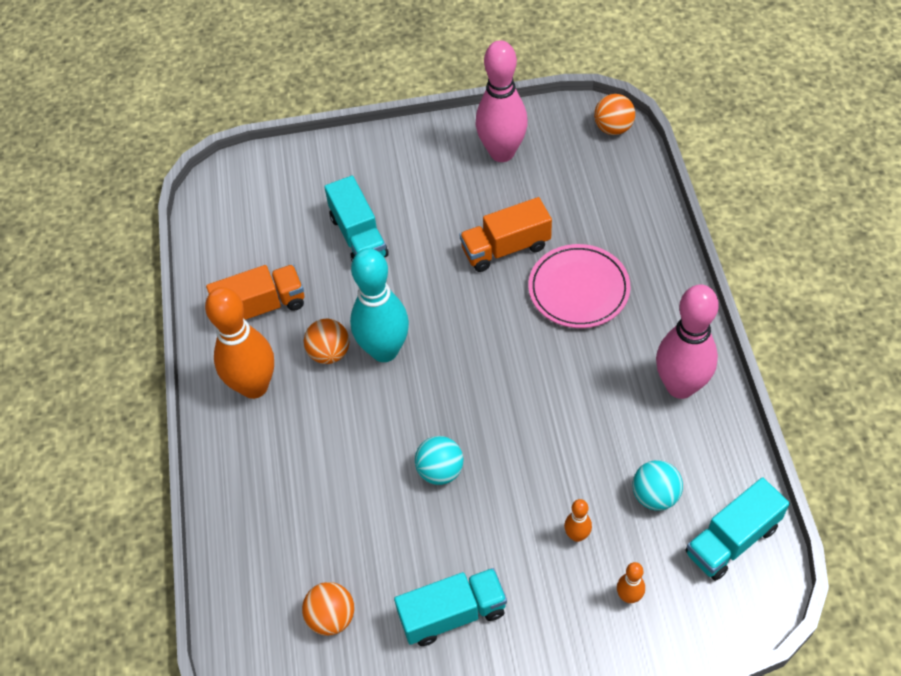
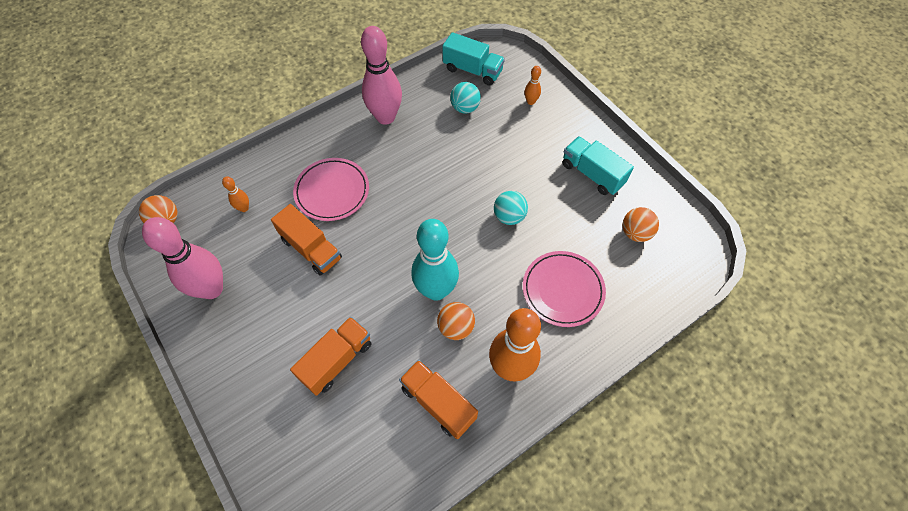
camera: 120 degrees left, 5 degrees up
(307, 483) = (562, 290): none -> pink plate
(358, 236) = (337, 360): turquoise truck -> orange truck
(577, 535) = (510, 134): orange bowling pin -> orange bowling pin (244, 208)

